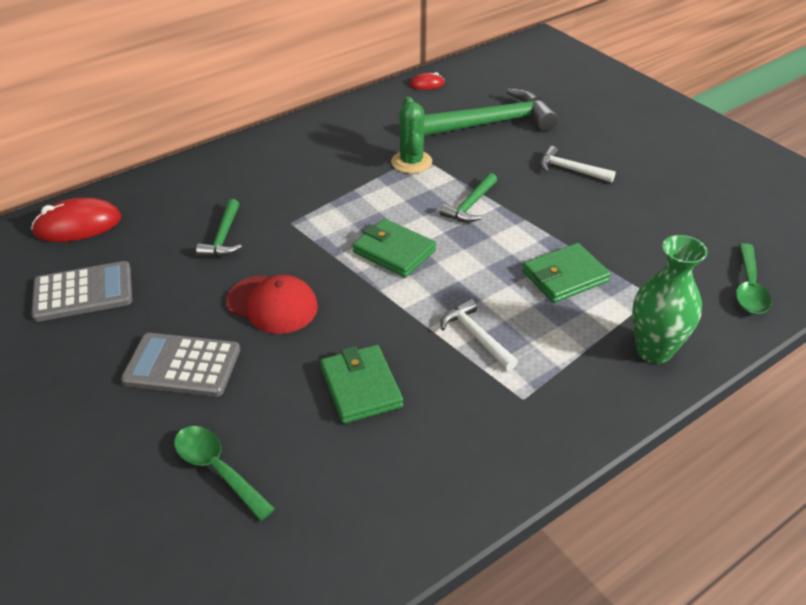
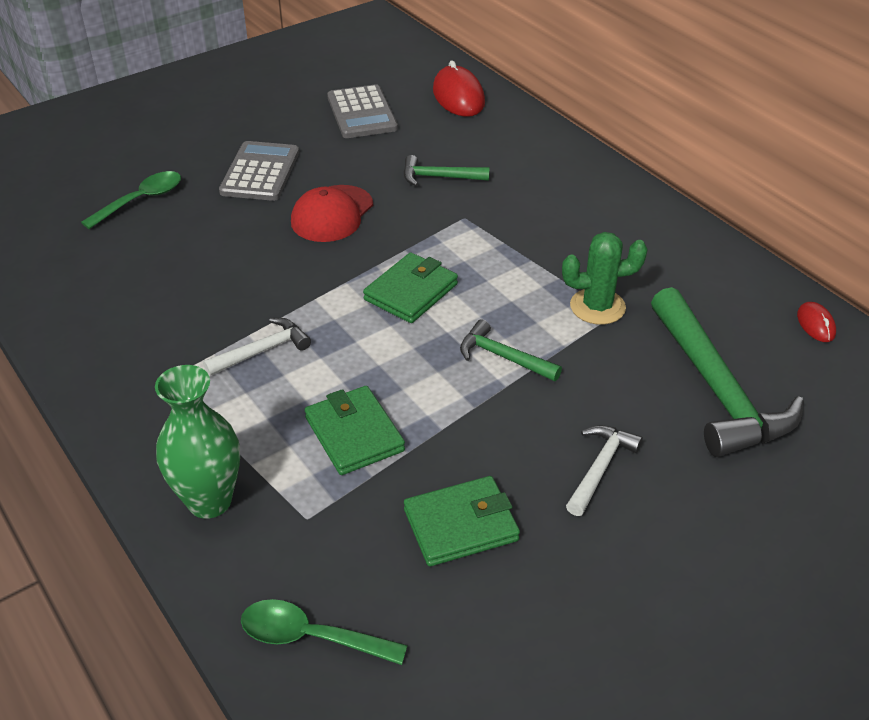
camera: 90 degrees right, 0 degrees up
(361, 387) = (209, 272): green wallet -> green wallet (461, 525)

